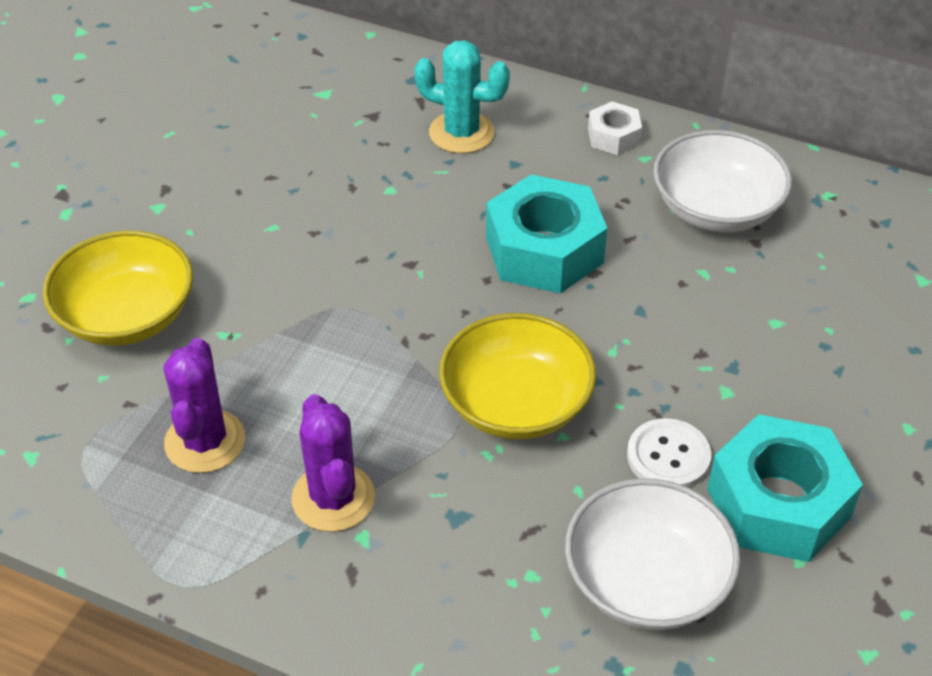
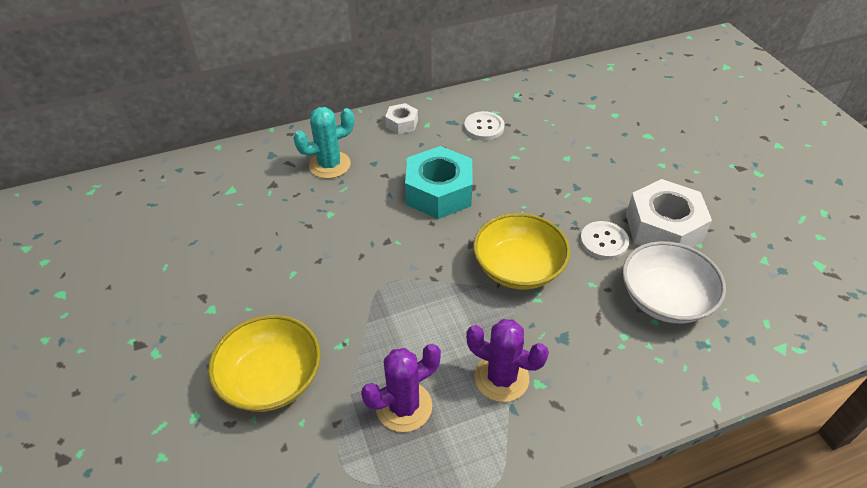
camera: 45 degrees left, 0 degrees up
(205, 441) = (404, 406): purple cactus -> purple cactus turned 75 degrees counterclockwise
(716, 208) = (484, 127): white bowl -> white button
(778, 503) = (663, 228): turquoise nut -> white nut

